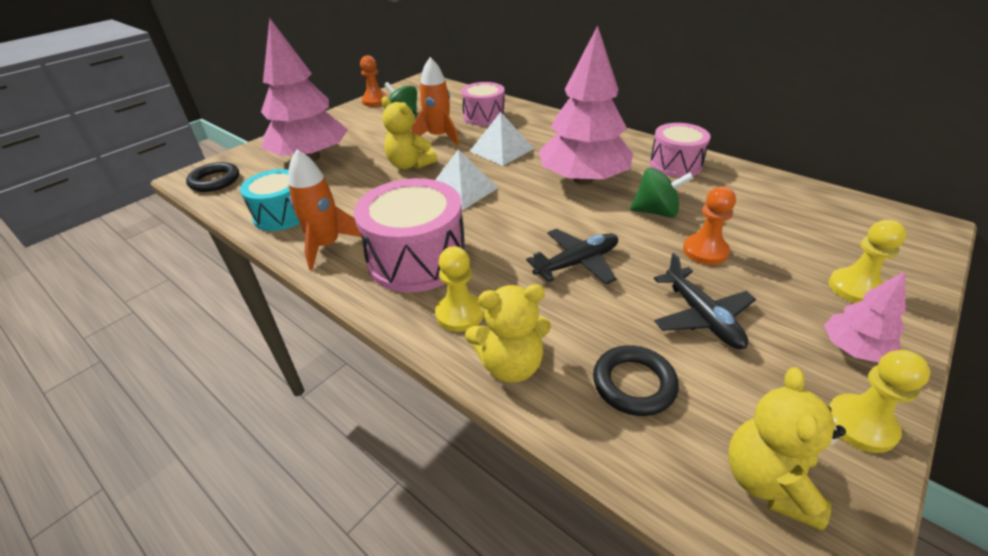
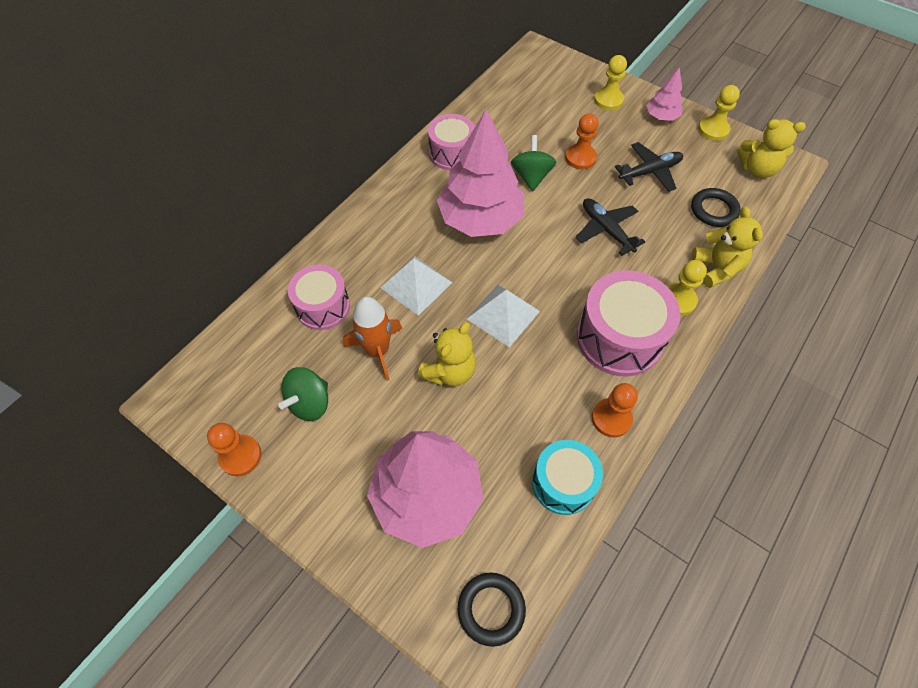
camera: 95 degrees left, 20 degrees up
(327, 245) = (611, 418): orange rocket -> orange pawn

